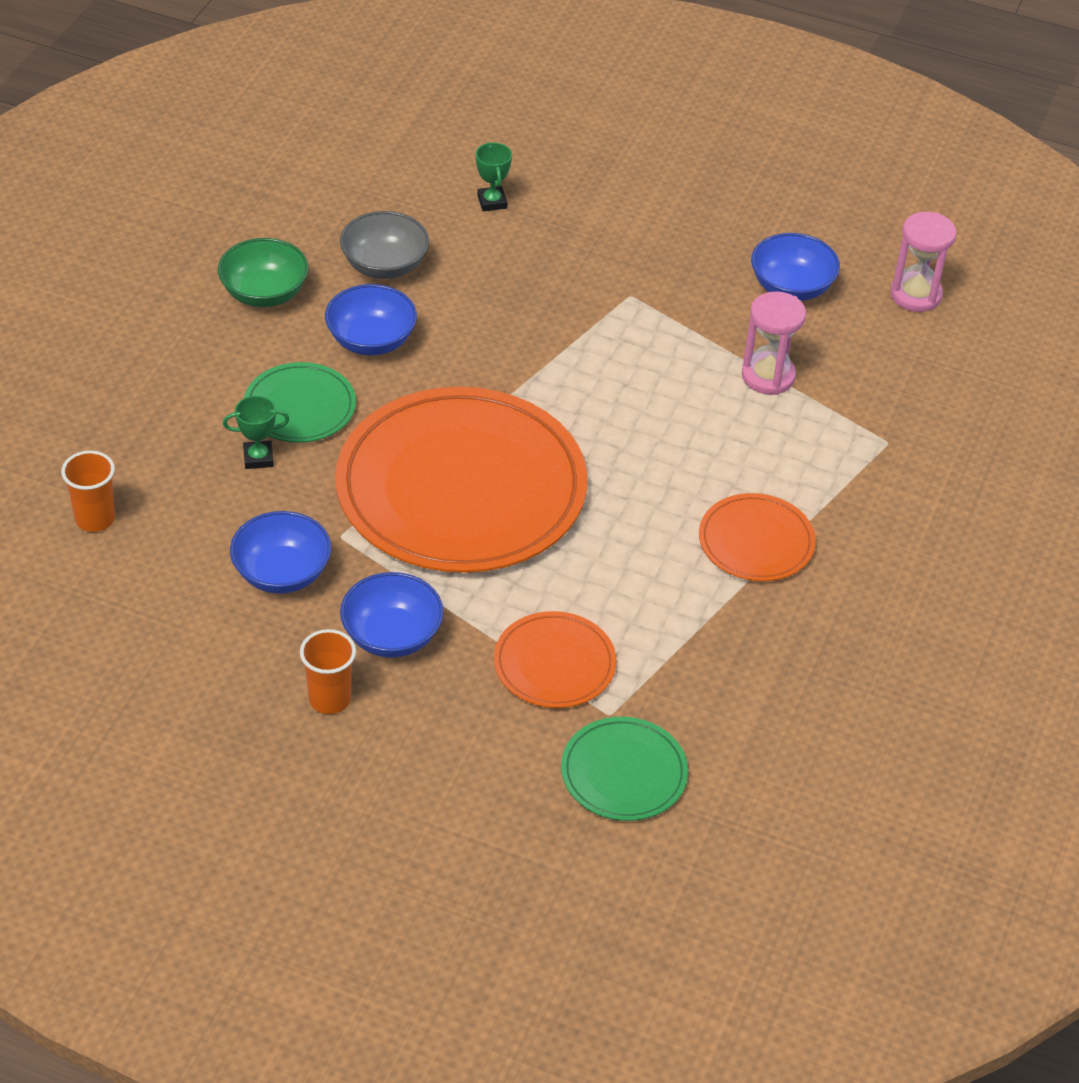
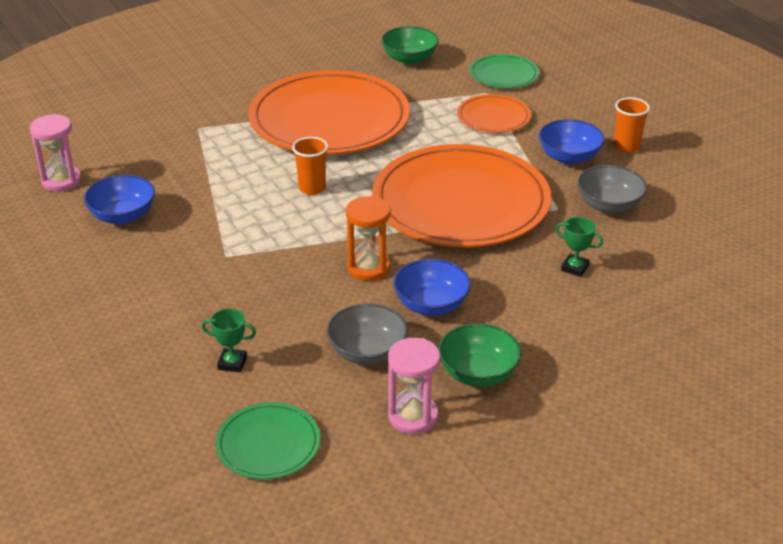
camera: 140 degrees left, 10 degrees down
(95, 519) = (712, 278): orange cup -> orange cup (312, 188)
(282, 573) = (609, 205): blue bowl -> grey bowl
(300, 407) = (520, 285): green plate -> green plate (268, 444)
(475, 351) = (368, 268): none -> orange hourglass
(492, 202) = (232, 363): green trophy -> green trophy turned 75 degrees clockwise
(756, 541) = (329, 119): orange plate -> orange plate, size x2.18
(768, 376) = (212, 180): pink hourglass -> pink hourglass (413, 416)
(791, 731) = (409, 59): none -> green bowl

